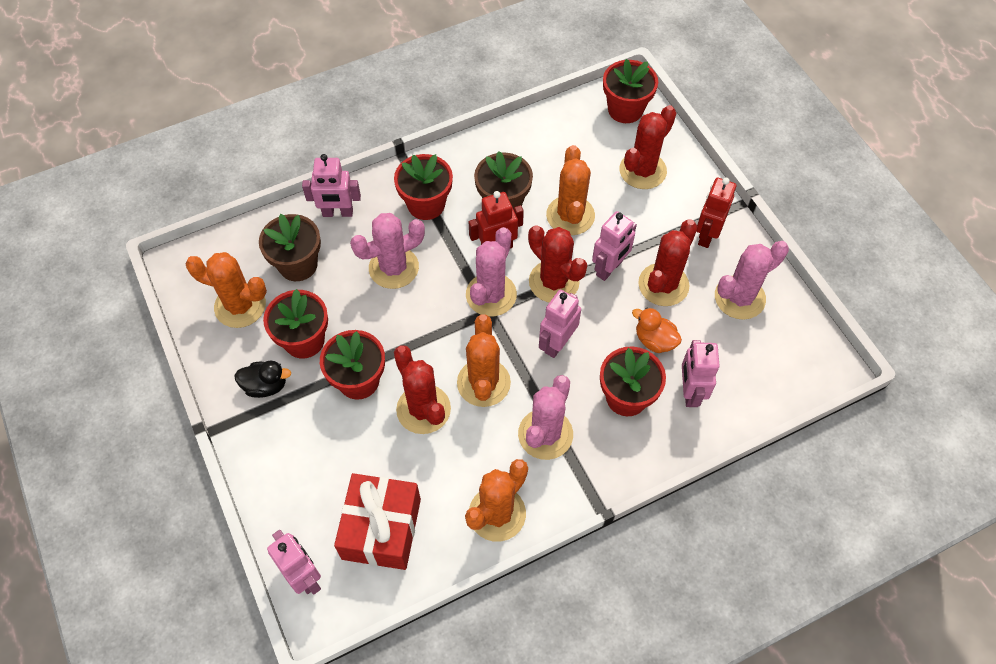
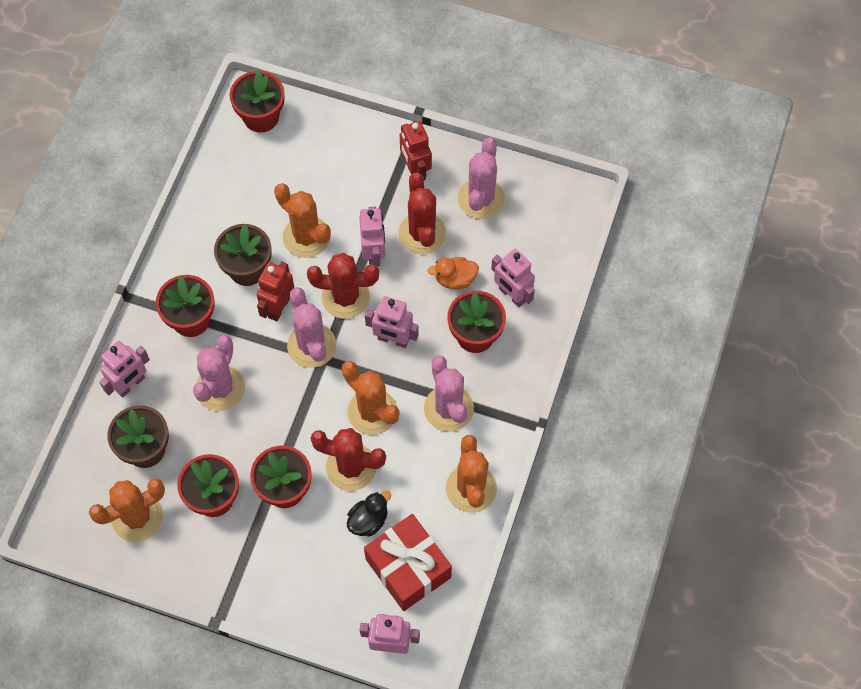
camera: 45 degrees left, 5 degrees up
(266, 386) = (223, 553): black duck -> black duck (368, 520)
(557, 343) = (393, 339): pink robot -> pink robot turned 60 degrees counterclockwise
(642, 170) = (323, 157): red cactus -> none

